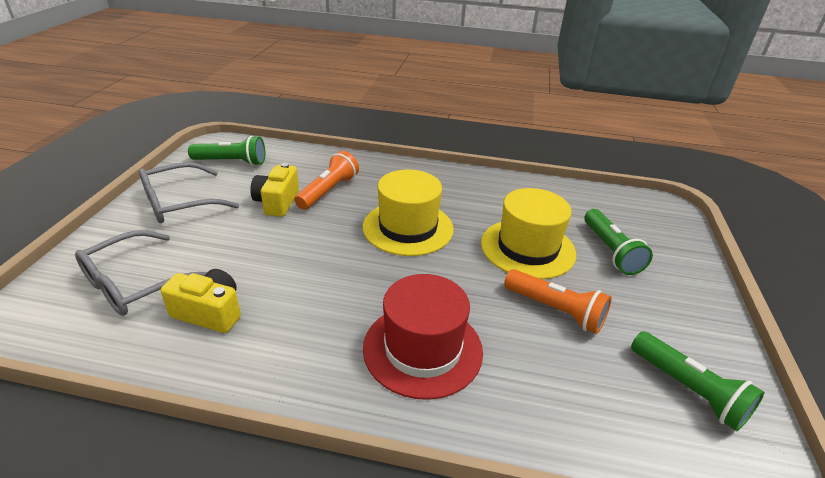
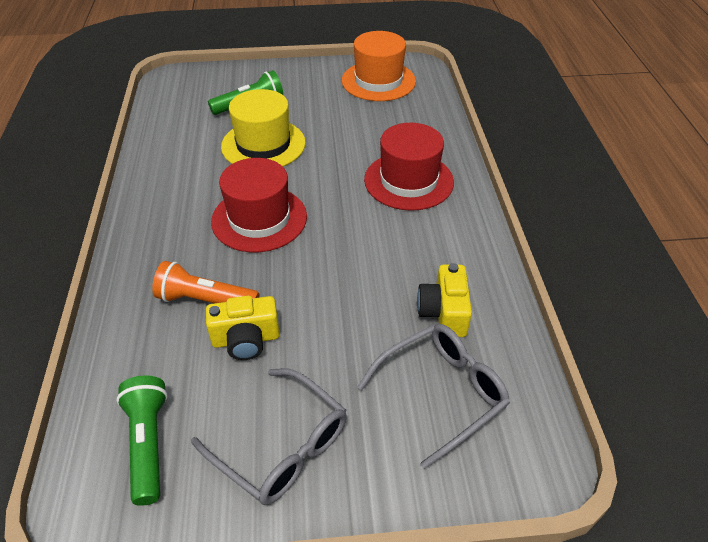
camera: 105 degrees left, 10 degrees up
(136, 283) = (441, 393): grey glasses -> grey glasses turned 60 degrees counterclockwise
(408, 228) = (259, 219): yellow hat -> red hat
(555, 310) = (335, 127): orange flashlight -> none
(688, 389) = (378, 81): green flashlight -> orange hat

